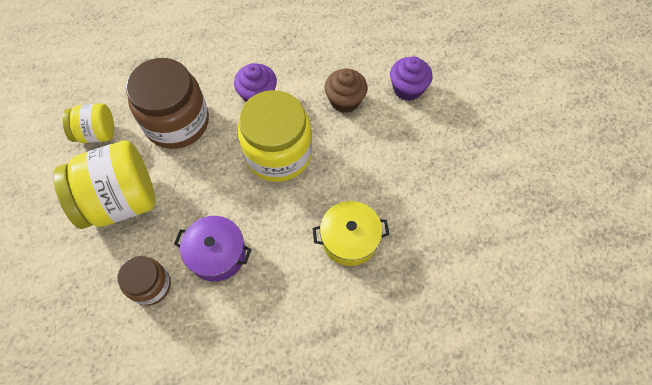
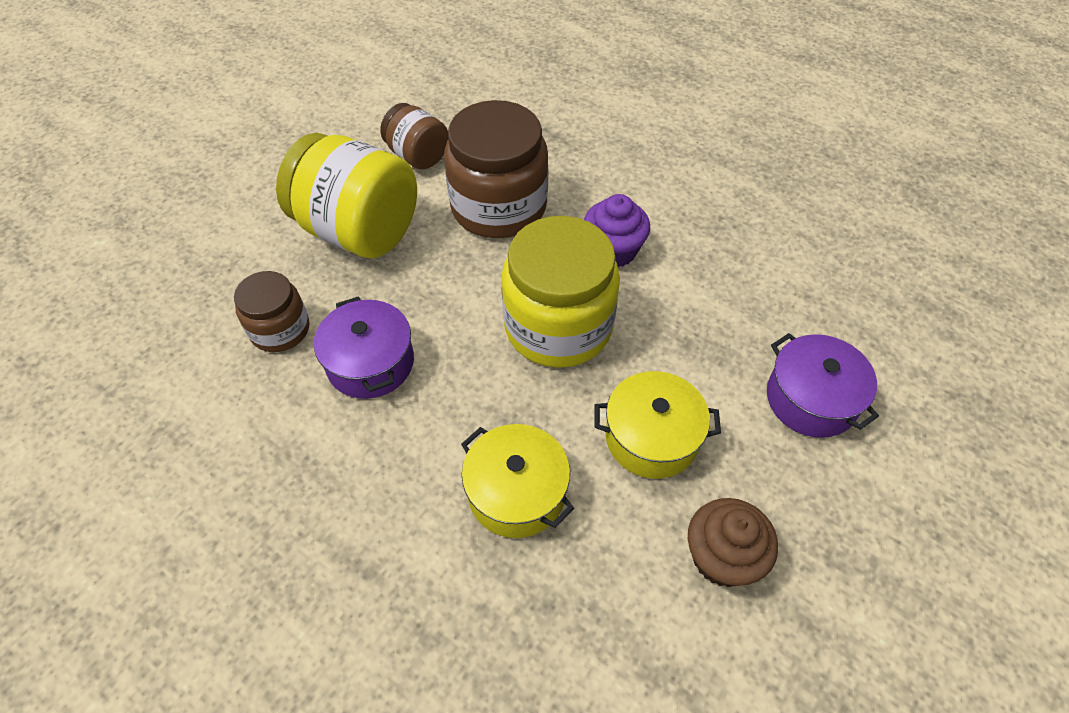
camera: 50 degrees right, 10 degrees down
(97, 133) = (417, 156): yellow jar -> brown jar
(345, 100) = (708, 341): brown cupcake -> brown cupcake (722, 557)
(371, 163) = (651, 437): none -> yellow pot
(407, 89) = (811, 399): purple cupcake -> purple pot

